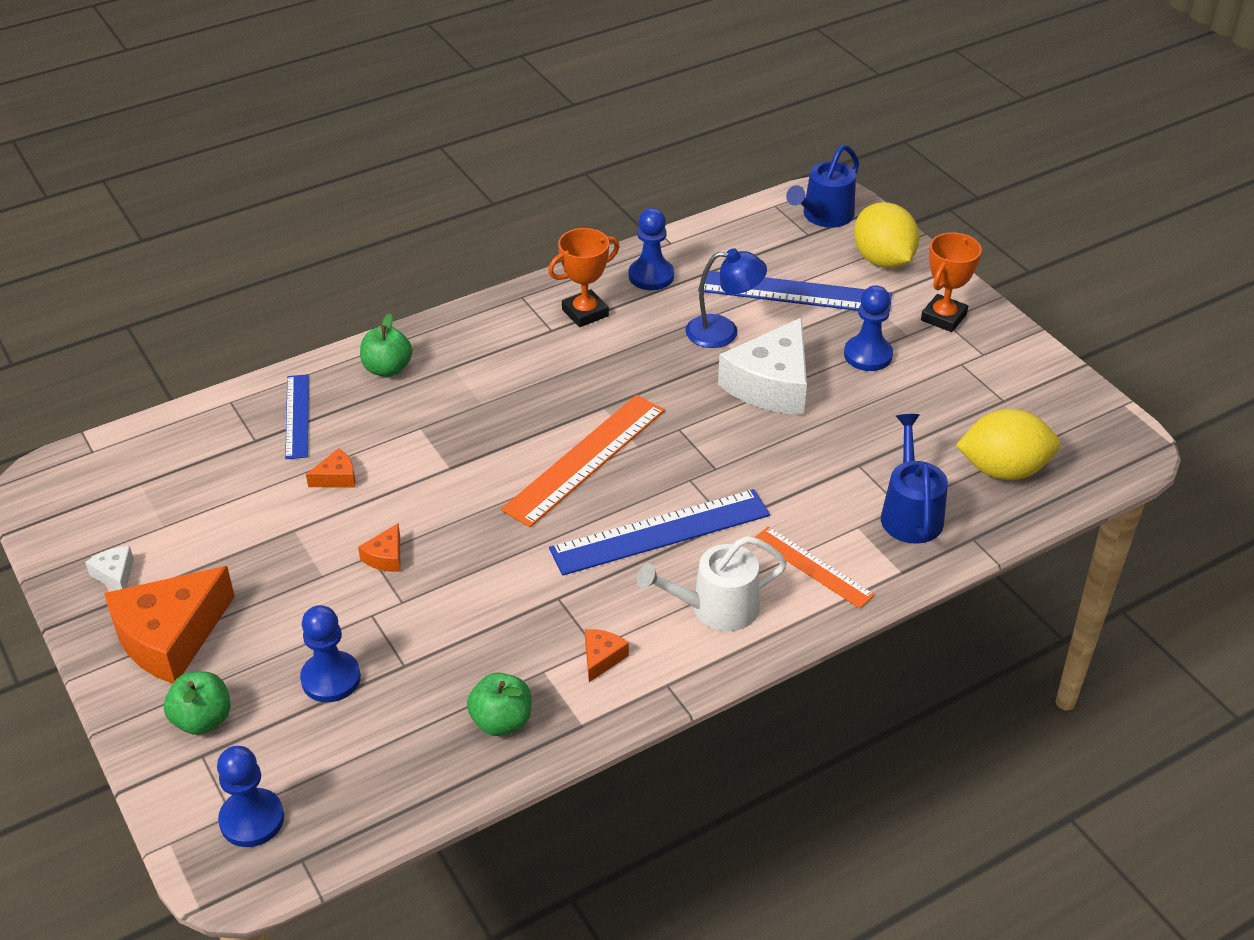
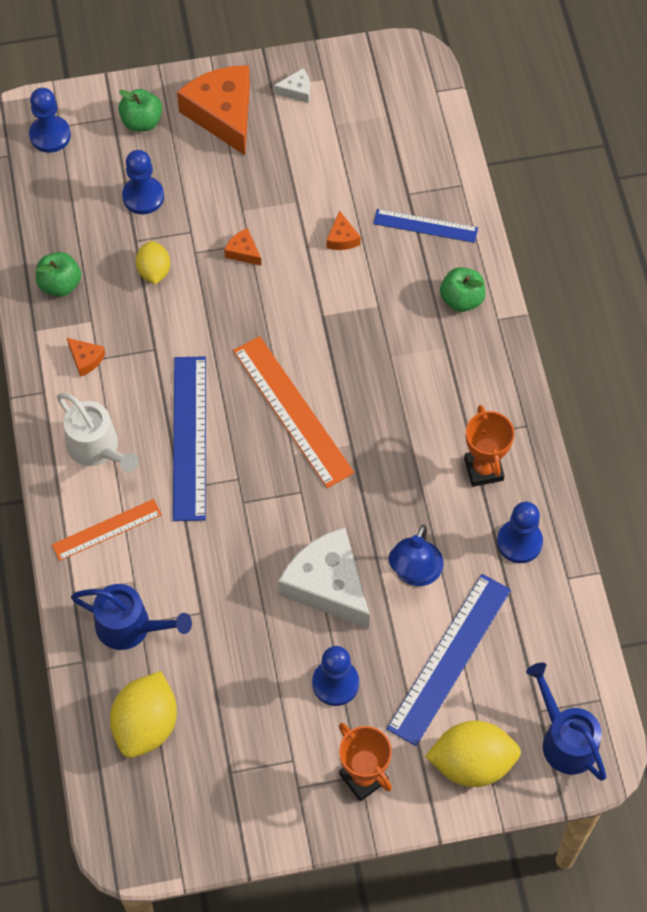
camera: 110 degrees right, 20 degrees up
(445, 632) = (154, 271): none -> yellow lemon
(716, 608) = (97, 448): white watering can -> white watering can turned 135 degrees clockwise

